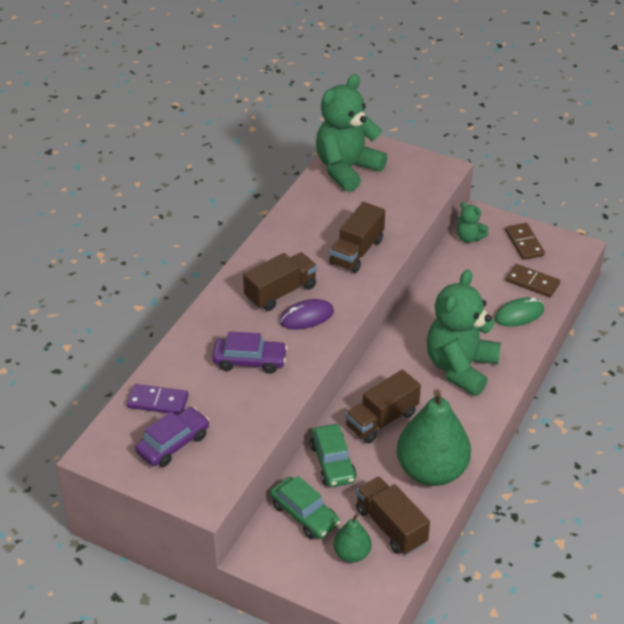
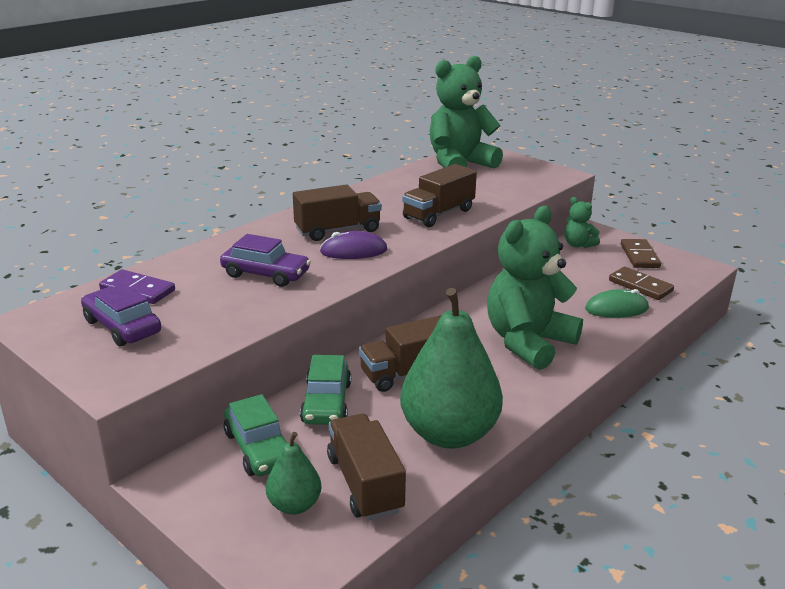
camera: 15 degrees right, 15 degrees down
(173, 444) = (122, 327): purple car -> purple car turned 105 degrees counterclockwise

